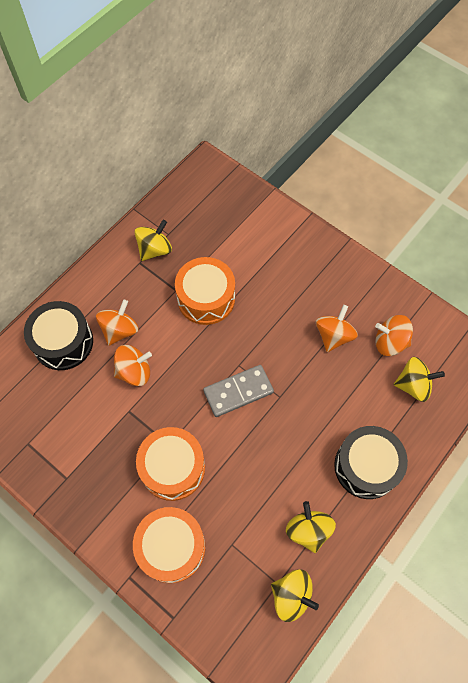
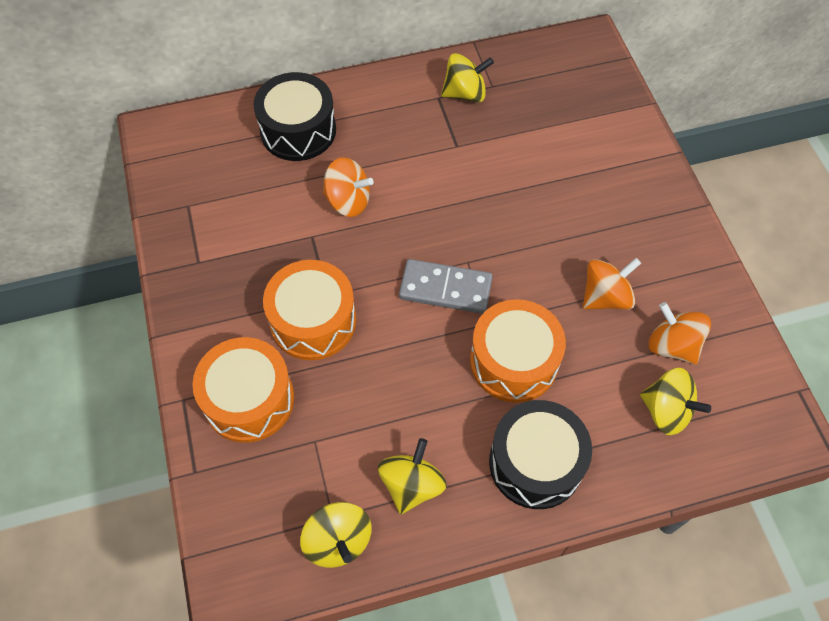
camera: 35 degrees right, 5 degrees down
(120, 330) = (365, 152): orange spinning top -> none
(206, 298) = (484, 173): orange drum -> orange drum (514, 361)

